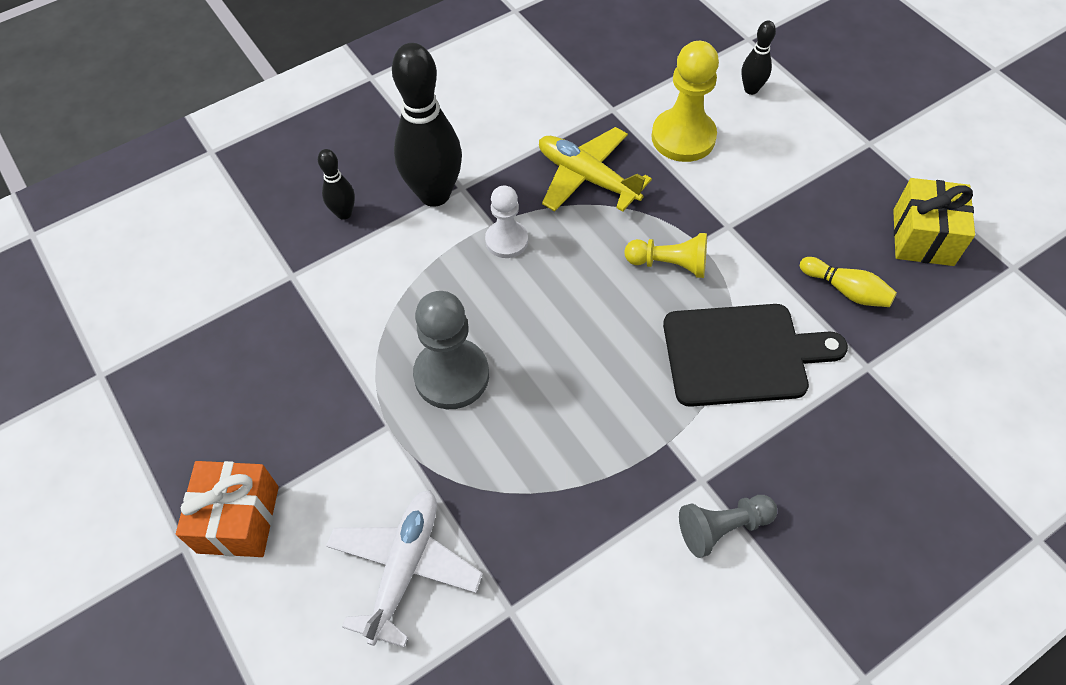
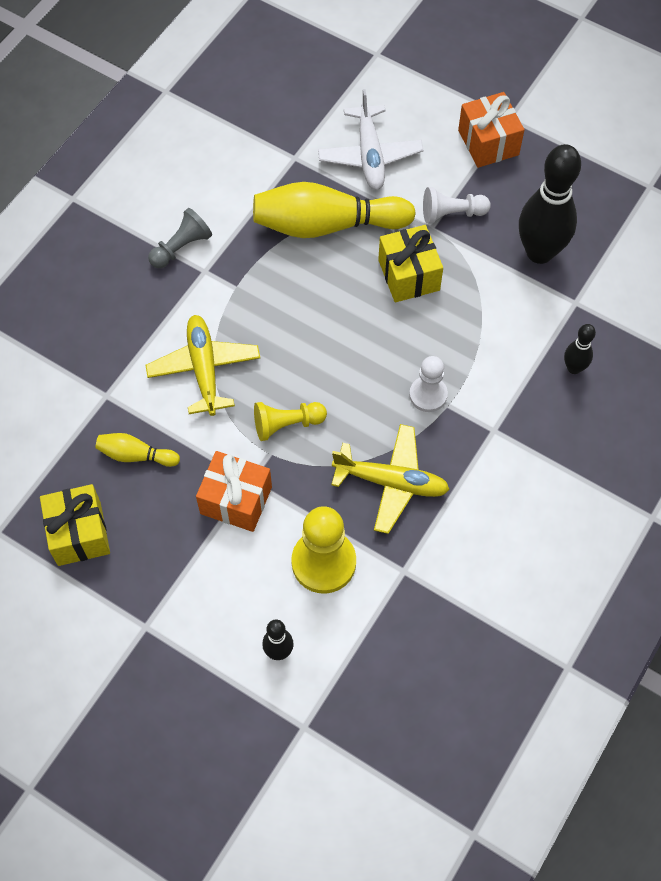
camera: 155 degrees right, 5 degrees up
(353, 434) = (452, 213): none -> white pawn
(434, 194) = (512, 414): black bowling pin -> black bowling pin (539, 252)
(451, 375) = (409, 275): grey pawn -> yellow gift
(516, 482) = (327, 225): none -> yellow bowling pin
(741, 354) = (204, 369): black cutting board -> yellow plane
(749, 213) = (236, 500): none -> orange gift

